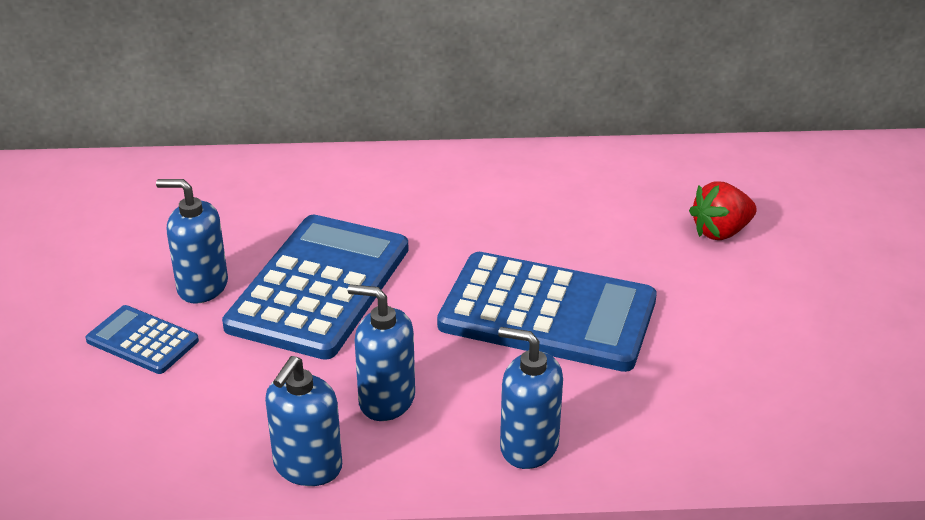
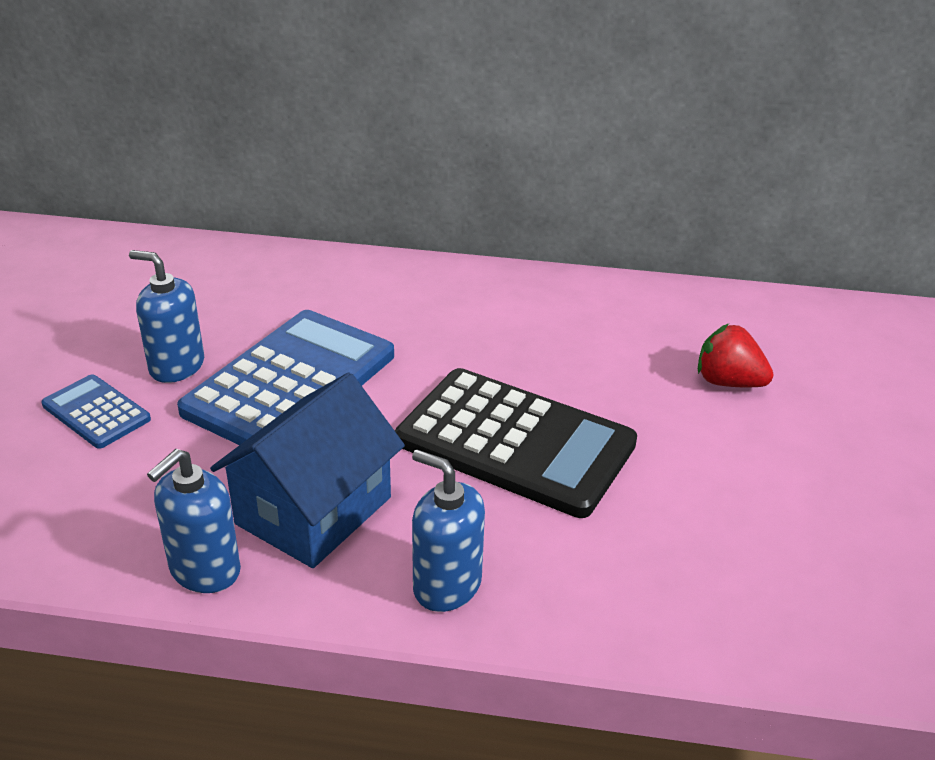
camera: 10 degrees right, 0 degrees up
(386, 400) = (313, 510): blue soap dispenser -> blue house
(547, 313) = (515, 442): blue calculator -> black calculator
(720, 232) = (728, 382): red strawberry -> red strawberry turned 45 degrees clockwise

